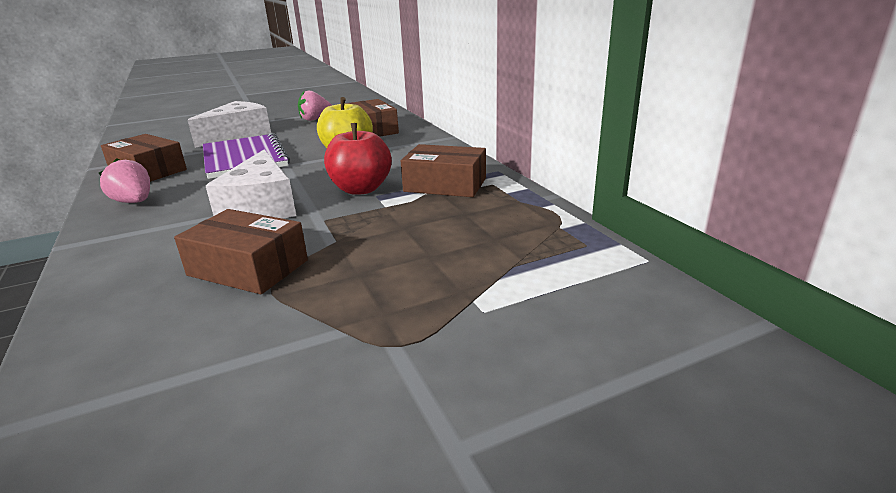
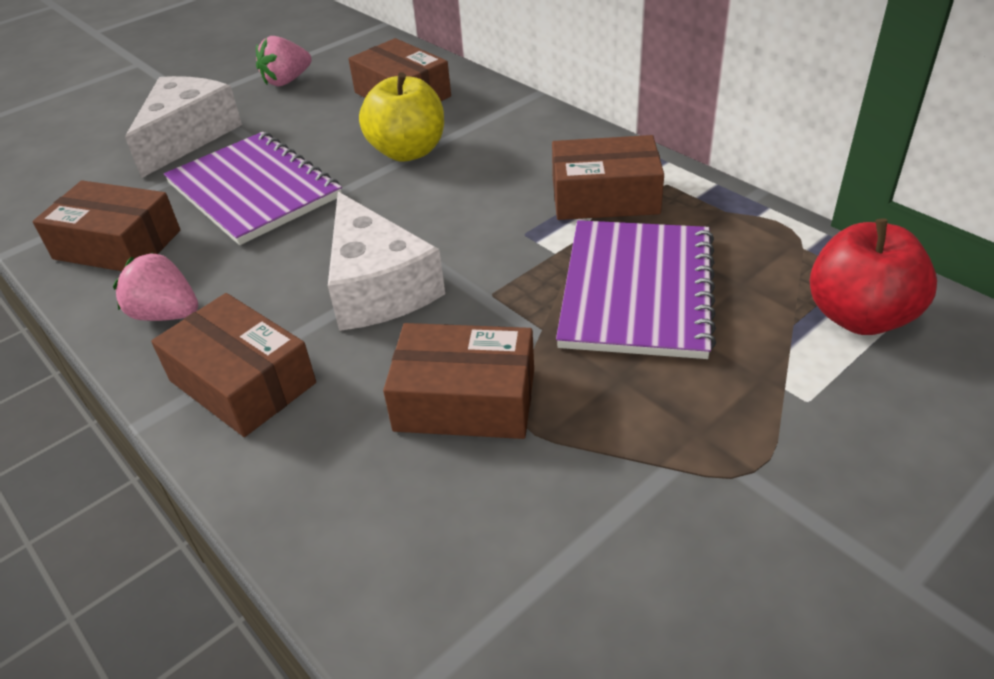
camera: 15 degrees left, 15 degrees up
(134, 237) = (242, 382): none -> brown box
(361, 189) = (493, 225): red apple -> red apple (859, 316)
(418, 231) = (637, 291): none -> purple notebook

